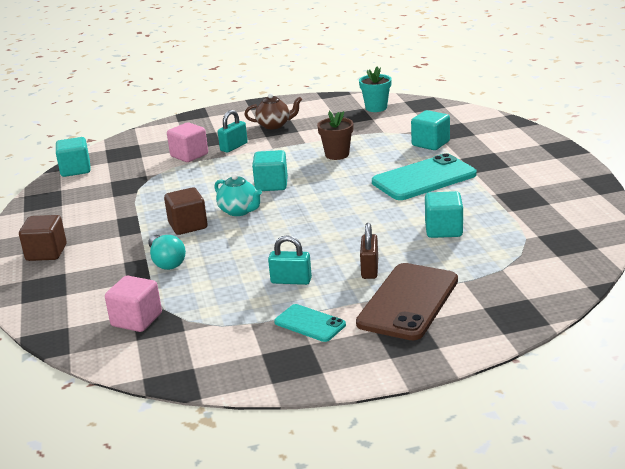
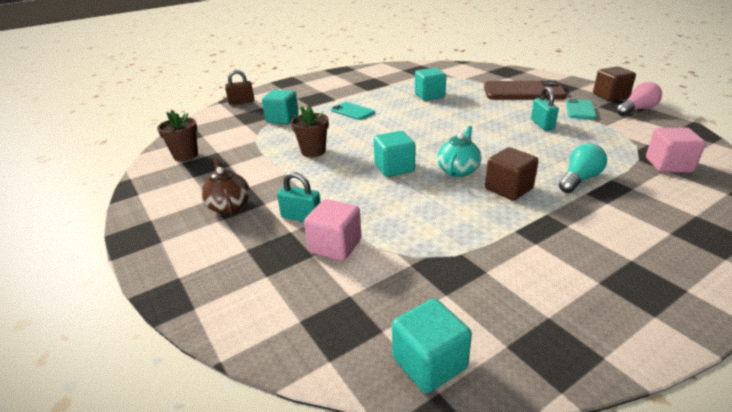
camera: 110 degrees left, 5 degrees up
(46, 253) = (660, 267): brown cube -> brown cube (610, 96)
(271, 369) = (637, 110): none -> pink light bulb
(370, 269) = (500, 106): brown padlock -> brown padlock (241, 102)
(376, 108) = (185, 155): turquoise flower pot -> brown flower pot
(424, 178) = (352, 111): turquoise phone -> turquoise phone, size x0.54

